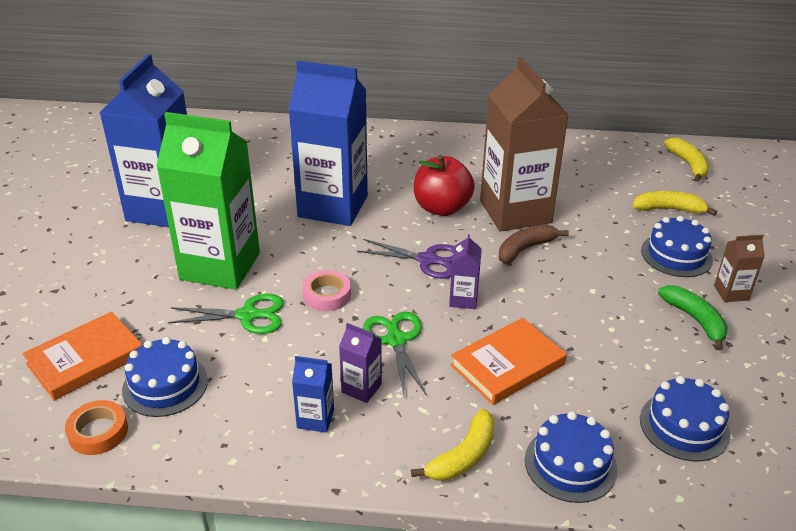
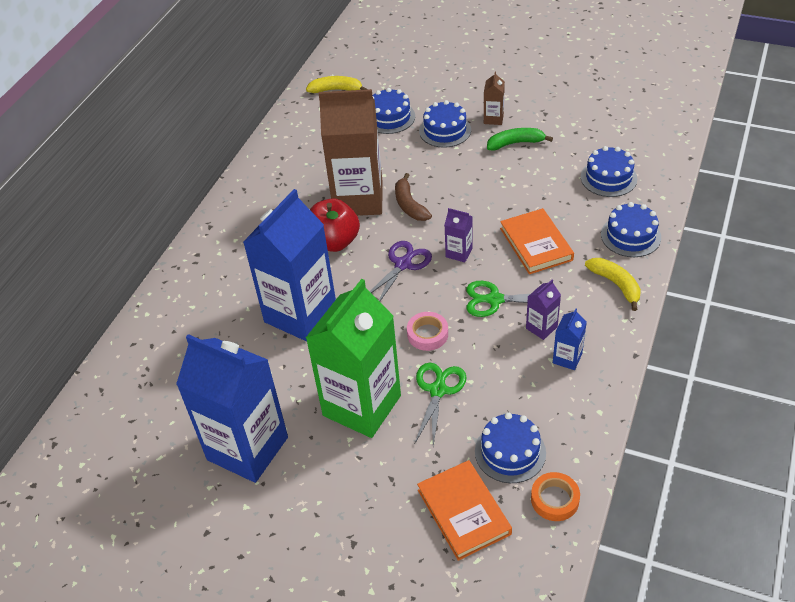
camera: 70 degrees left, 10 degrees up
(669, 209) = (389, 117): yellow banana -> blue cake

